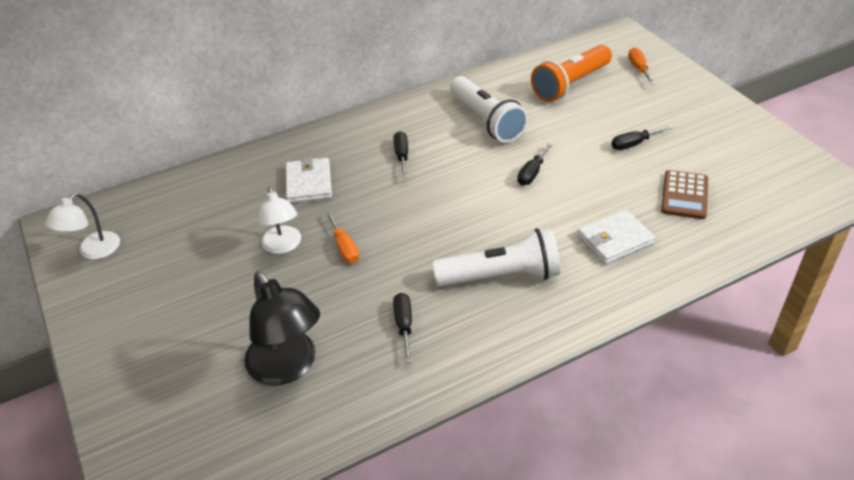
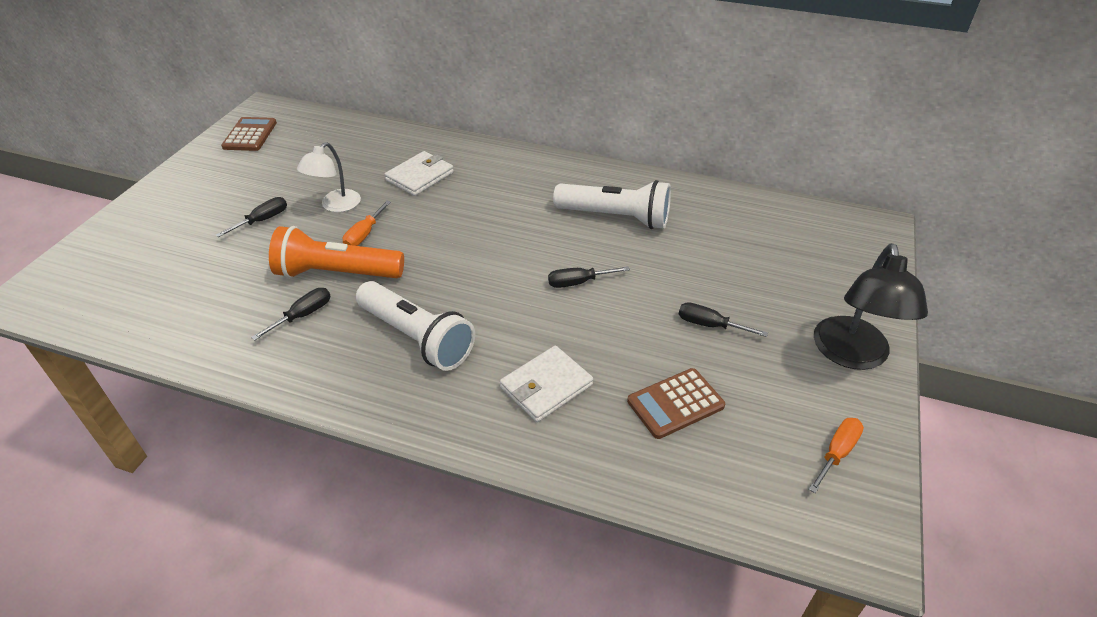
camera: 45 degrees right, 0 degrees up
(93, 251) = (250, 135): white lamp -> brown calculator
(288, 368) = (206, 282): black lamp -> black lamp (852, 355)
(402, 156) = (508, 200): black screwdriver -> black screwdriver (262, 220)
(486, 120) = (615, 217): white flashlight -> white flashlight turned 90 degrees counterclockwise
(570, 84) = (742, 236): orange flashlight -> orange flashlight (337, 273)
(615, 240) = (546, 386): white wallet -> white wallet turned 60 degrees counterclockwise
(639, 68) = (837, 266): orange screwdriver -> orange screwdriver (837, 453)

